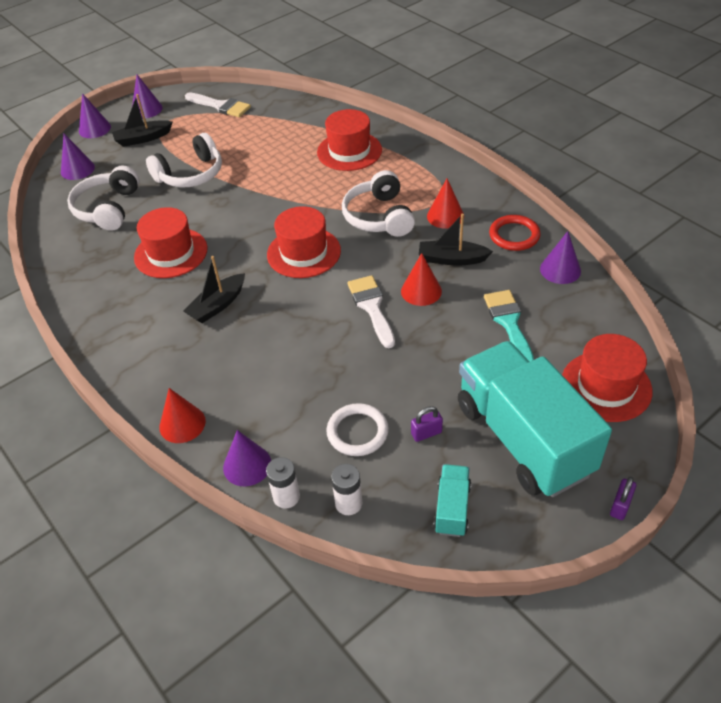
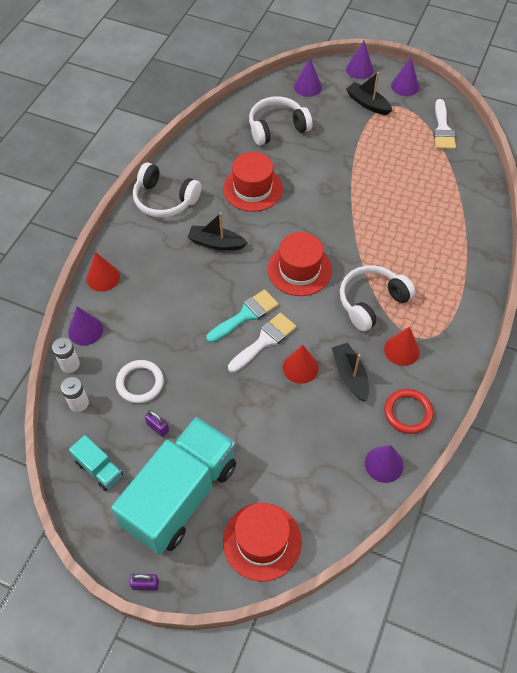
camera: 60 degrees right, 10 degrees up
(191, 174) = (345, 155): white headphones -> white headphones (164, 200)
(349, 151) = (443, 244): red hat -> none
(452, 508) = (99, 469): turquoise truck -> turquoise truck turned 60 degrees clockwise
(509, 323) = (297, 444): turquoise brush -> turquoise brush (246, 315)

